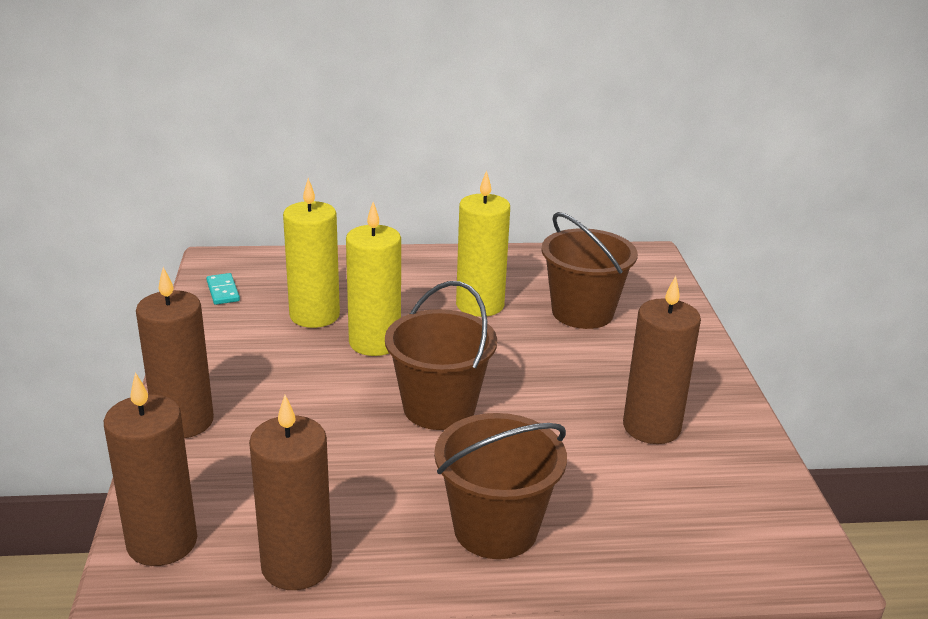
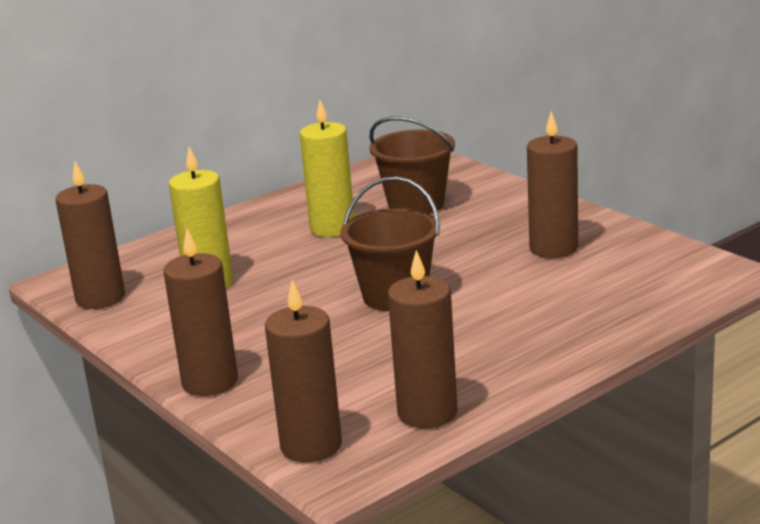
camera: 30 degrees left, 5 degrees down
(223, 291) = (100, 298): turquoise domino -> brown candle
(375, 342) = (286, 280): yellow candle -> none
(495, 529) = (529, 338): brown bucket -> none

